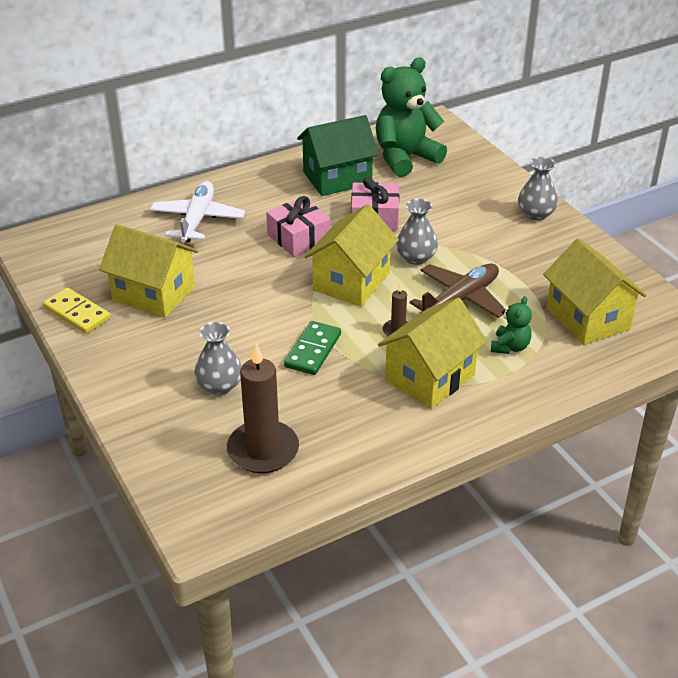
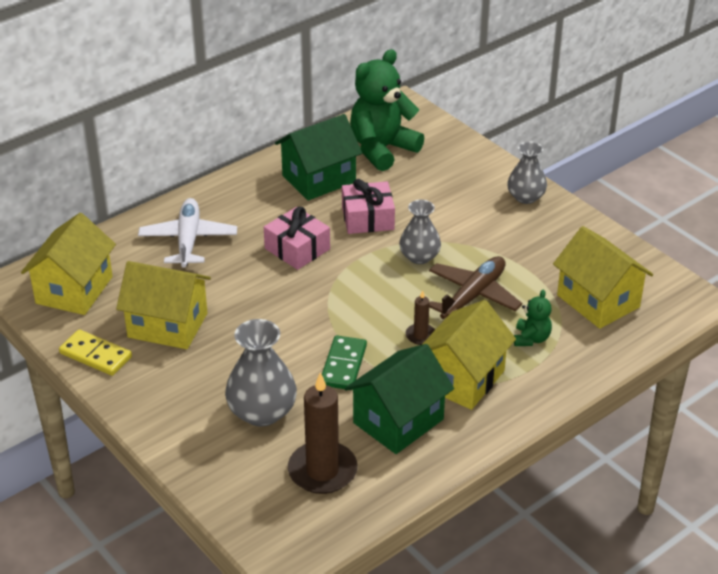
camera: 10 degrees left, 0 degrees up
(219, 385) = (262, 412): grey vase -> grey vase, size x1.51
(351, 281) = (362, 289): yellow house -> yellow house (74, 290)
(353, 411) = (398, 421): none -> green house

